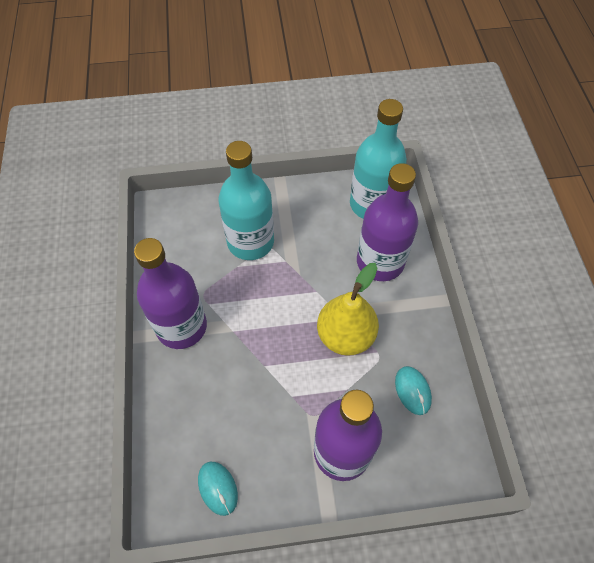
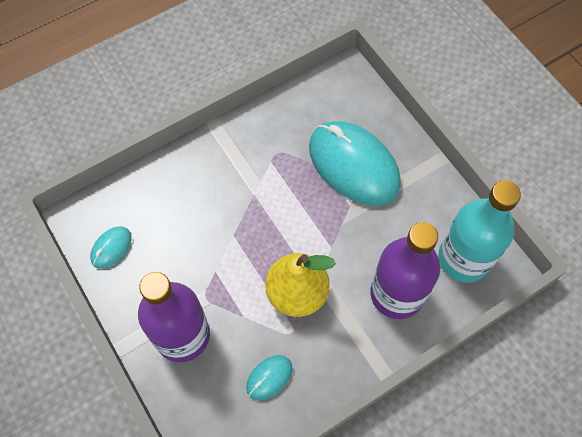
camera: 65 degrees right, 5 degrees up
(181, 326) = (238, 151): purple bottle -> none
(250, 242) = (353, 165): turquoise bottle -> turquoise mouse

